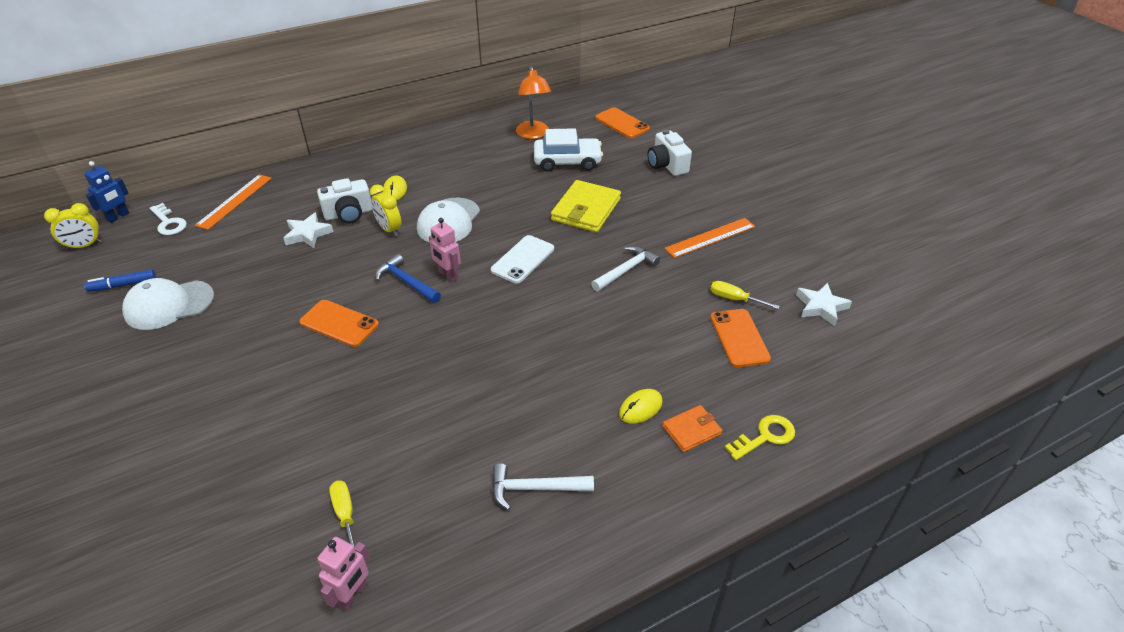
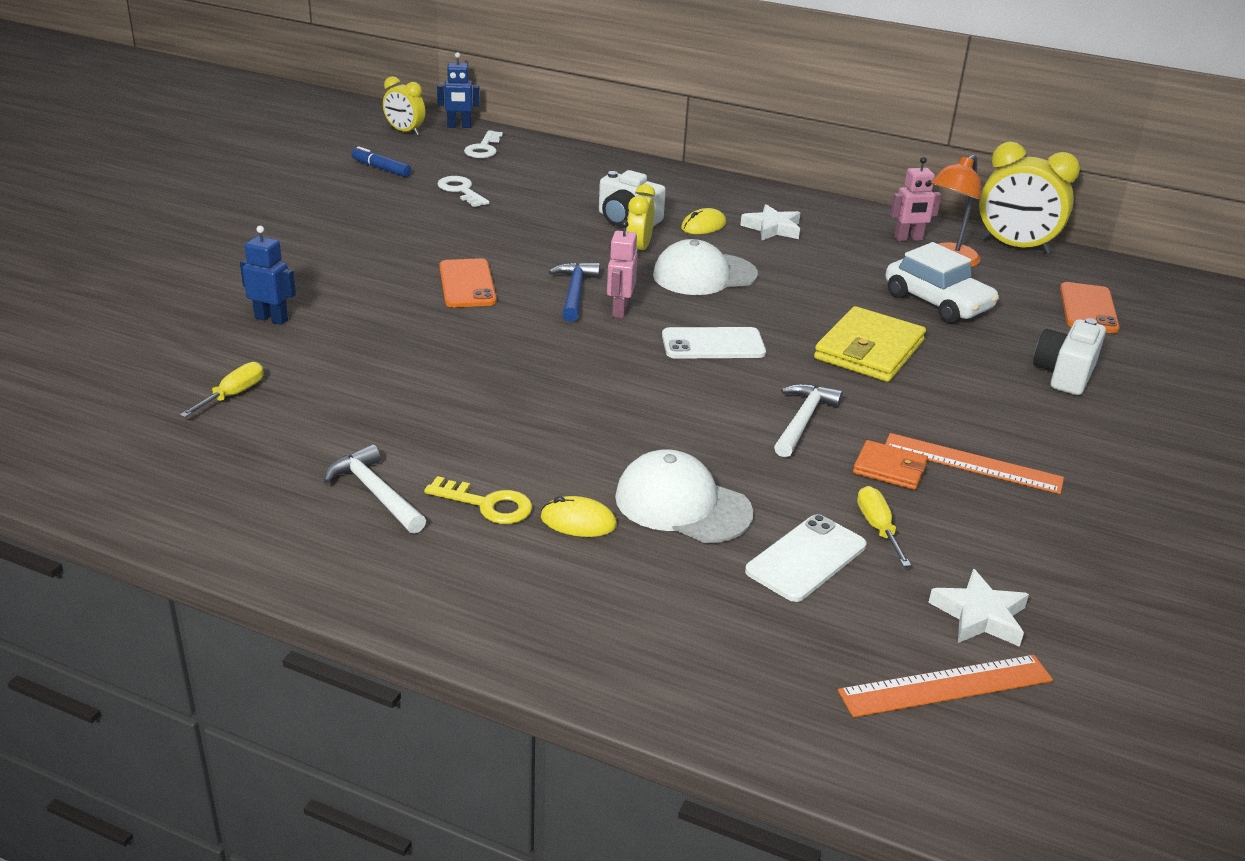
camera: 50 degrees right, 10 degrees down
(169, 305) = (384, 198): white cap -> white cap (682, 505)
(213, 263) = (461, 191): none -> white key
(234, 201) = (557, 161): orange ruler -> orange ruler (946, 686)
(265, 446) = (271, 319): none -> blue robot
(308, 234) = (566, 213): white star -> white star (772, 228)
(353, 595) = (146, 440): pink robot -> pink robot (908, 239)
(545, 107) = (1015, 246): none -> yellow clock
(586, 209) = (869, 350): yellow wallet -> yellow wallet turned 45 degrees counterclockwise
(626, 270) = (802, 421): white hammer -> white hammer turned 75 degrees counterclockwise
(691, 430) = (588, 575): orange wallet -> orange wallet (889, 468)
(739, 338) = (806, 558): orange phone -> white phone
(765, 437) = (648, 644): yellow key -> yellow key (487, 504)

